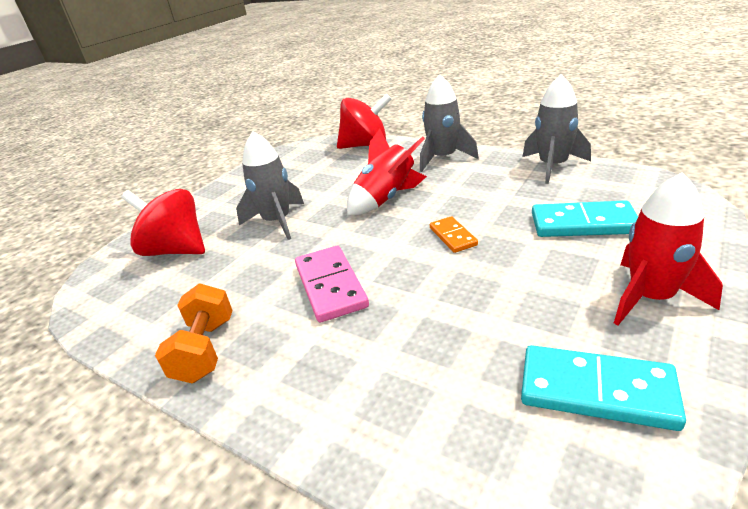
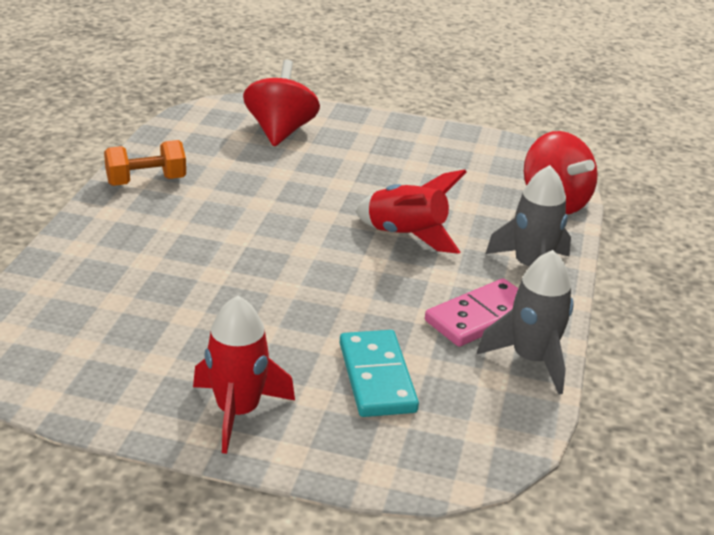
camera: 65 degrees right, 0 degrees up
(277, 221) = (342, 174): grey rocket -> none
(330, 286) = (234, 224): pink domino -> pink domino (480, 316)
(452, 236) = (332, 286): orange domino -> none
(596, 391) = (111, 369): turquoise domino -> none

